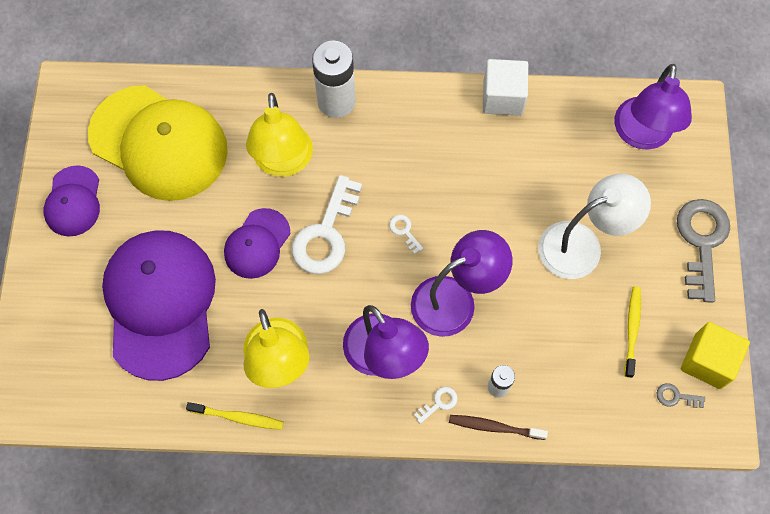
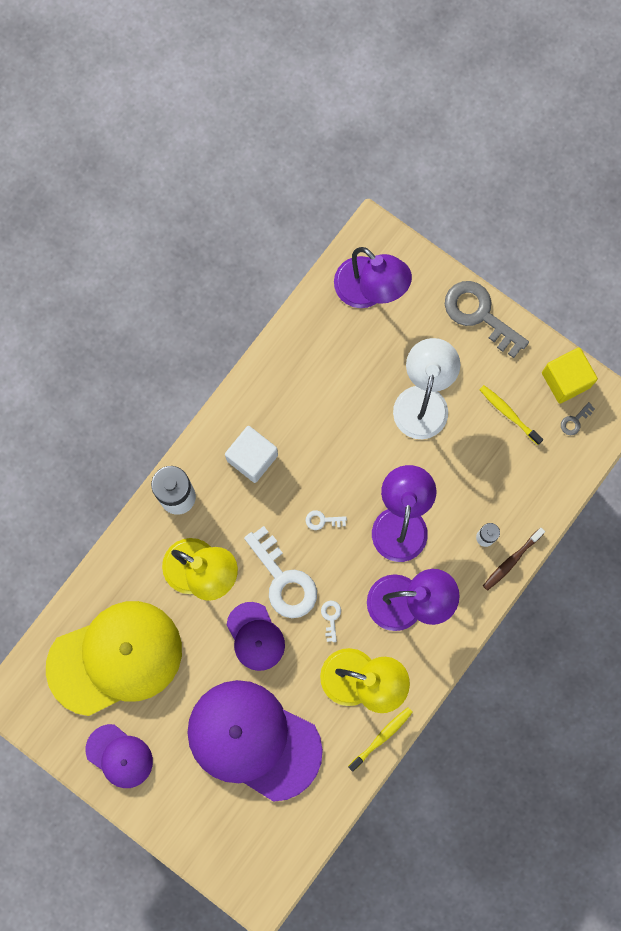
camera: 55 degrees left, 10 degrees up
(439, 403) = (468, 587): white key -> white key (331, 618)
(502, 97) = (265, 369): white cube -> white cube (252, 458)

